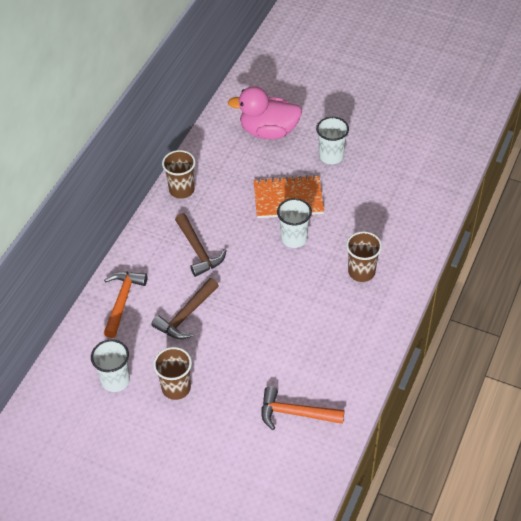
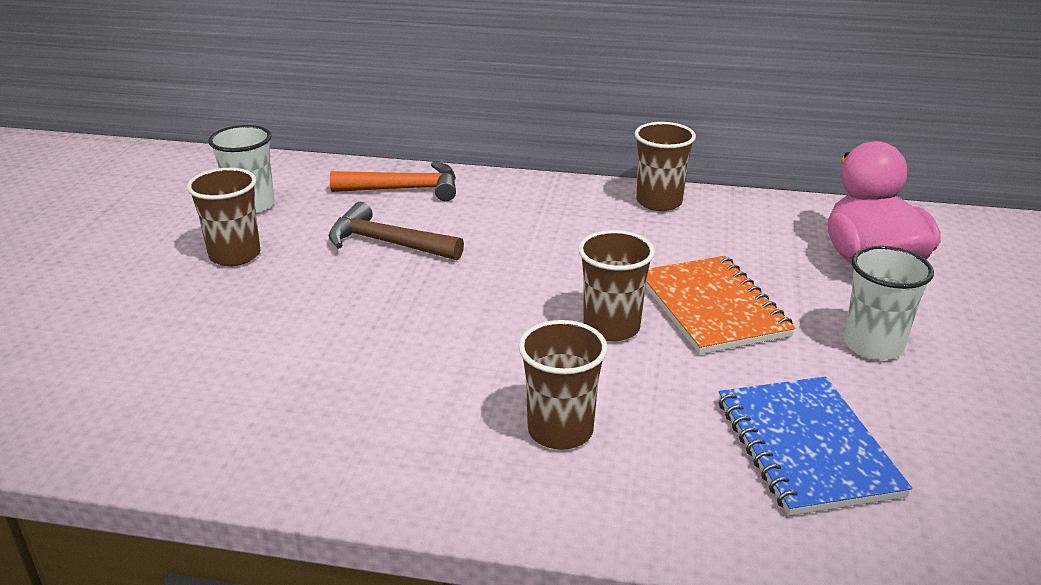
camera: 75 degrees right, 20 degrees down
(198, 251) = (532, 234): brown hammer -> none
(294, 238) = (611, 327): white cup -> brown cup
(295, 413) = (167, 385): orange hammer -> none
(388, 200) = (806, 447): none -> blue notebook

